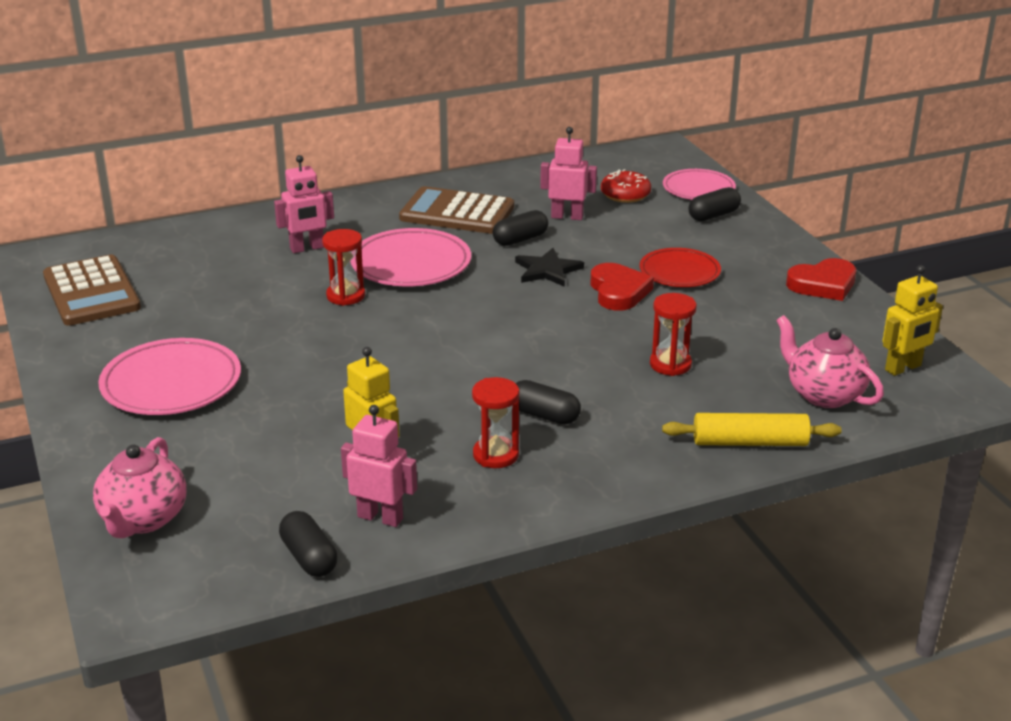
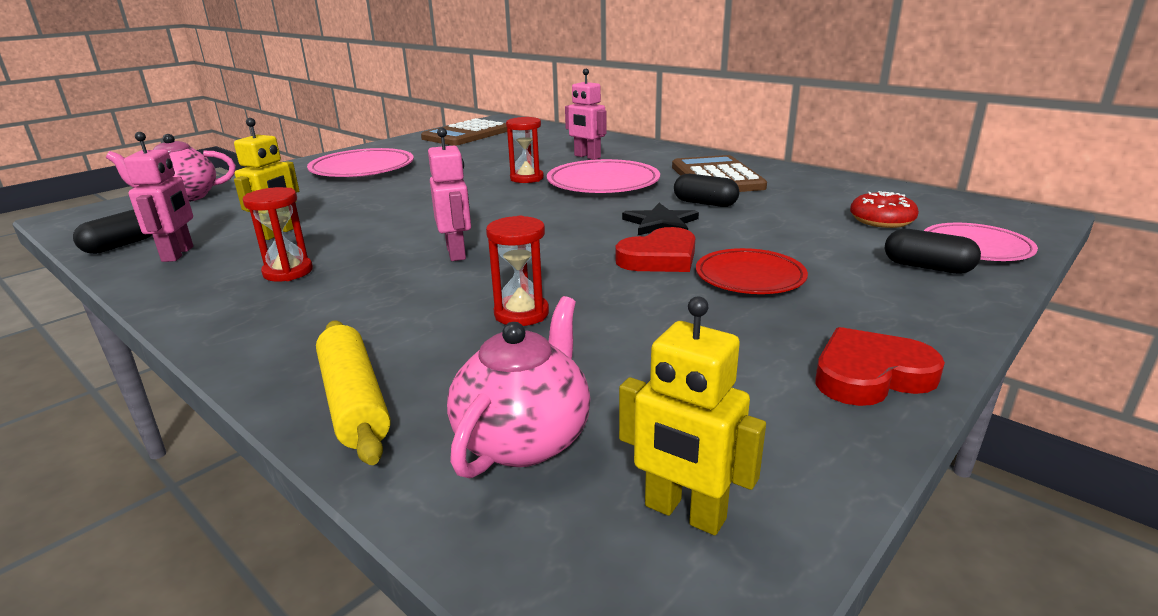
camera: 65 degrees right, 5 degrees down
(544, 415) = (371, 276): black capsule -> none
(567, 216) = (783, 209): pink robot -> pink robot (456, 253)
(823, 284) = (870, 375): red heart -> red heart turned 120 degrees clockwise

